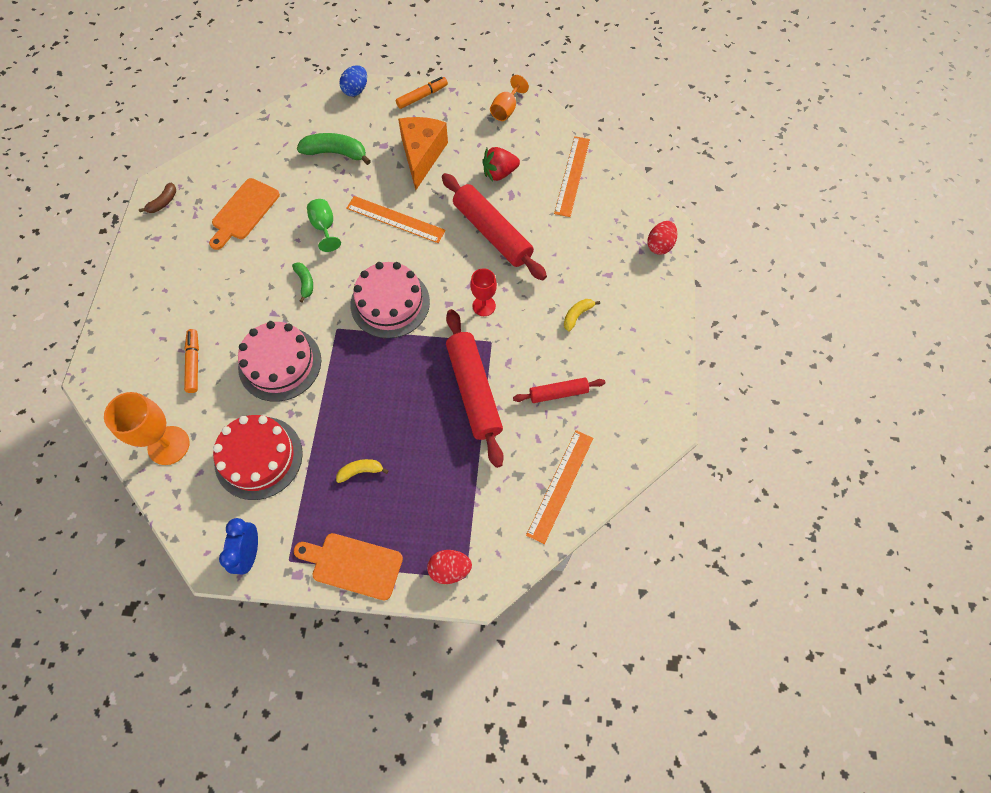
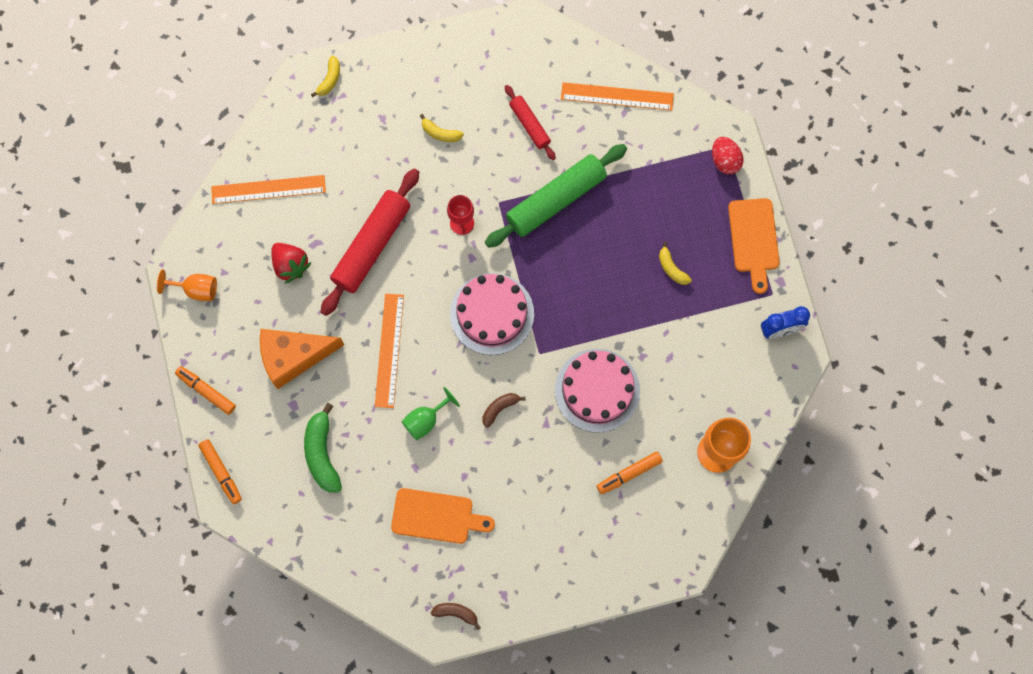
camera: 110 degrees left, 10 degrees up
(258, 457) = (695, 364): red cake -> none
(305, 283) = (499, 408): green banana -> brown banana
(356, 90) = (221, 472): blue egg -> orange marker
(474, 391) = (556, 199): red rolling pin -> green rolling pin
(659, 245) = (330, 79): red egg -> yellow banana

